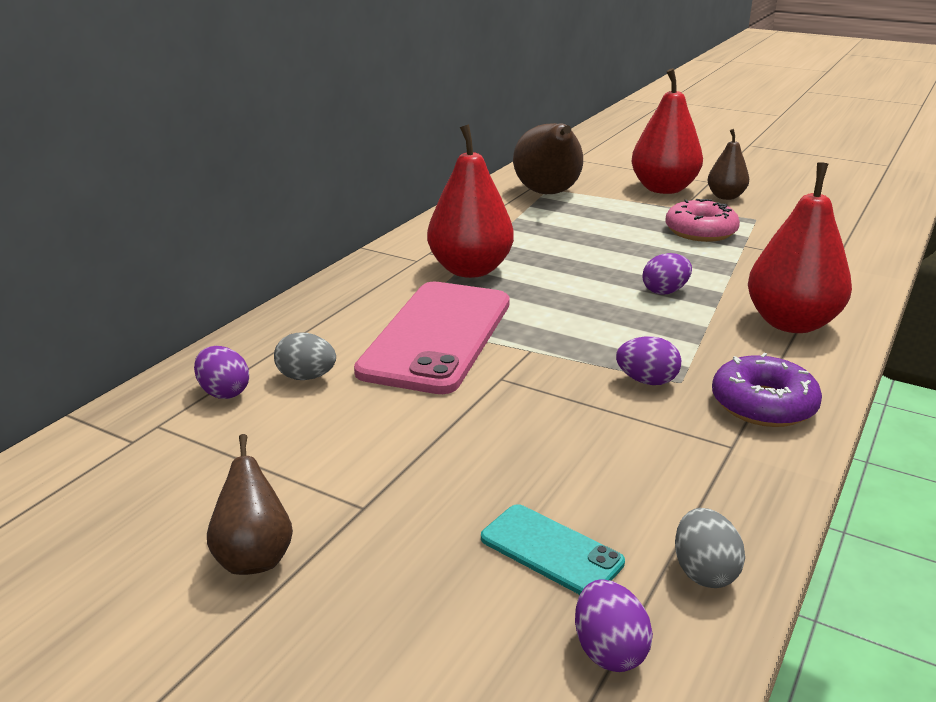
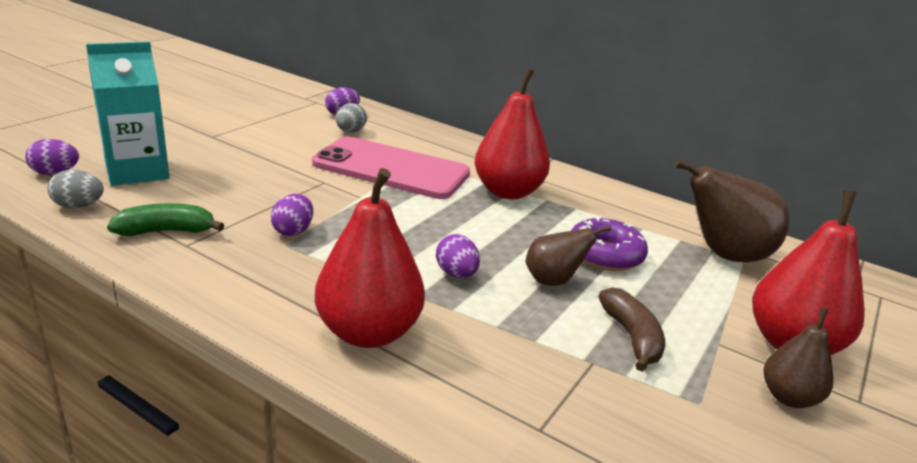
camera: 90 degrees right, 0 degrees up
(254, 557) = (193, 115): brown pear -> brown pear (553, 281)
(551, 550) = (137, 171): turquoise phone -> turquoise carton
(700, 231) = (631, 337): pink donut -> brown banana
(714, 469) = (166, 231): none -> green banana
(763, 405) = (230, 272): purple donut -> purple donut (605, 255)

